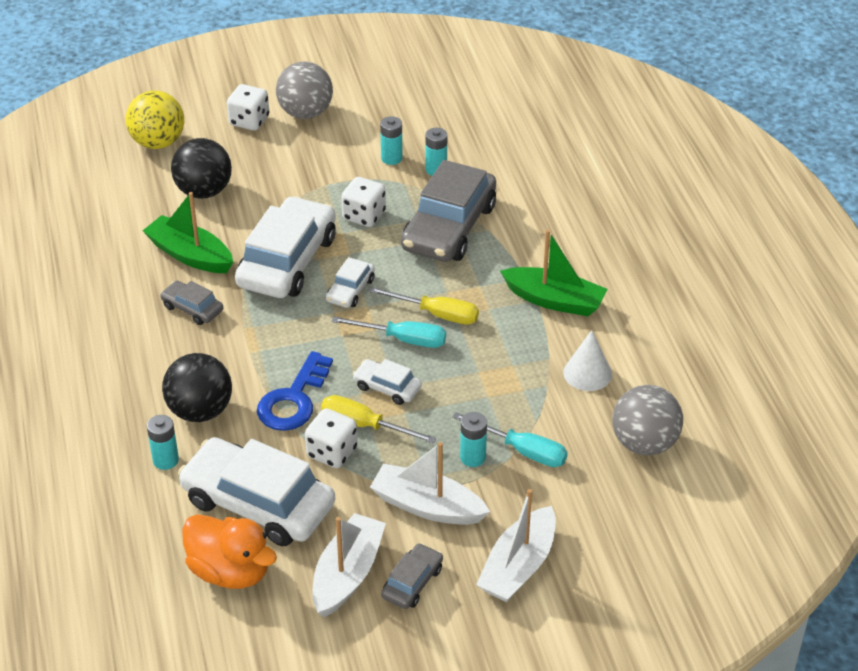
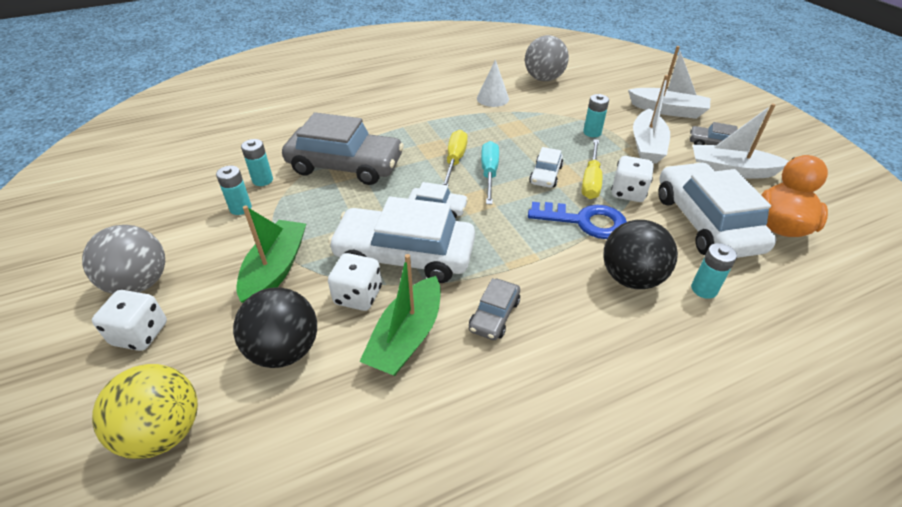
camera: 100 degrees left, 0 degrees up
(258, 503) = (705, 222): white car -> white car turned 150 degrees clockwise
(364, 216) = (331, 214): white dice -> white dice (358, 296)
(522, 451) = (574, 115): turquoise screwdriver -> none
(554, 300) = (425, 114): green boat -> green boat (275, 269)

